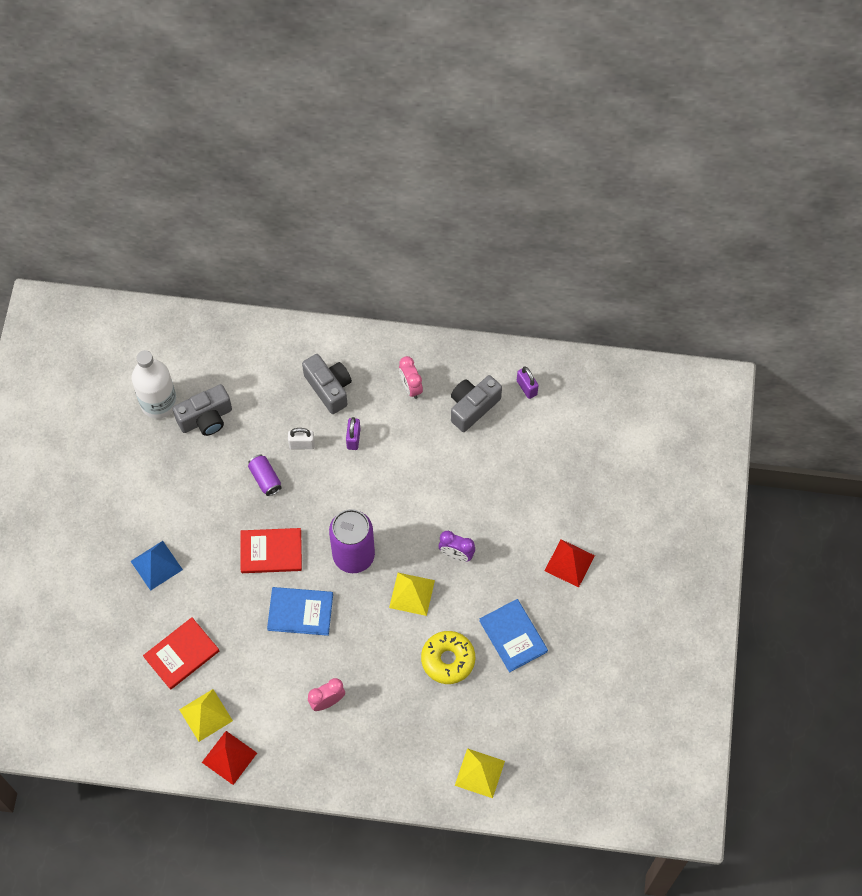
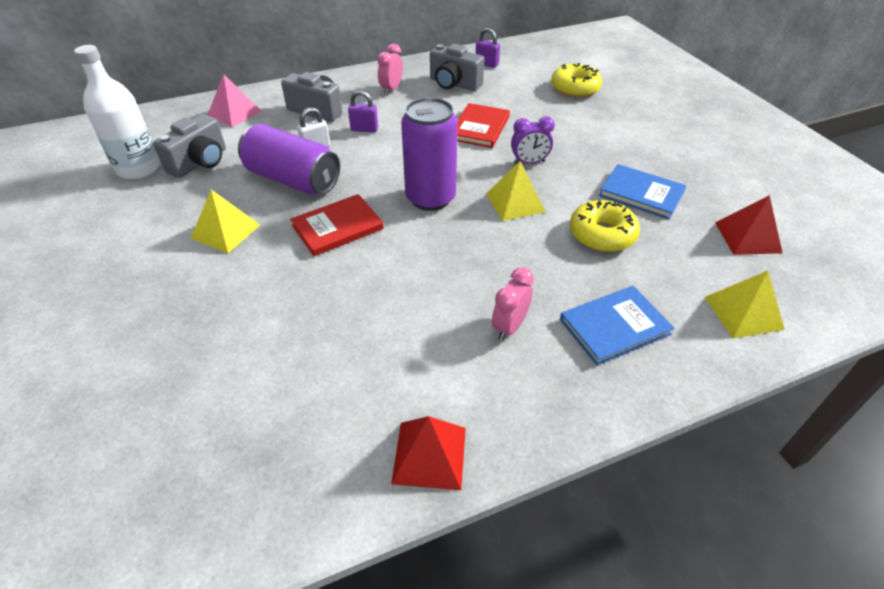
camera: 30 degrees left, 20 degrees down
(156, 565) = (197, 290): blue pyramid -> none
(181, 654) = (281, 363): red book -> red book (479, 128)
(206, 715) = (359, 417): yellow pyramid -> yellow pyramid (225, 231)
(259, 356) = (234, 113): none -> pink pyramid
(265, 478) = (293, 179): purple can -> purple can, size x2.04
(300, 612) = (409, 261): blue book -> blue book (614, 327)
(353, 439) = (364, 129): purple padlock -> purple padlock turned 60 degrees counterclockwise
(410, 387) = (391, 89): pink clock -> pink clock turned 75 degrees clockwise
(472, 407) = (454, 84): grey camera -> grey camera turned 75 degrees counterclockwise
(569, 563) = (630, 134): red pyramid -> red pyramid (748, 237)
(578, 472) = (575, 88): none -> yellow donut

